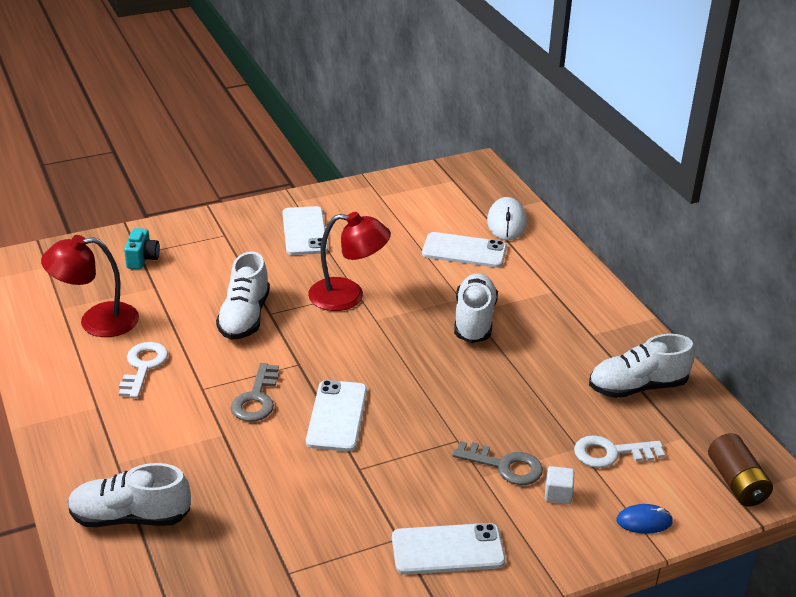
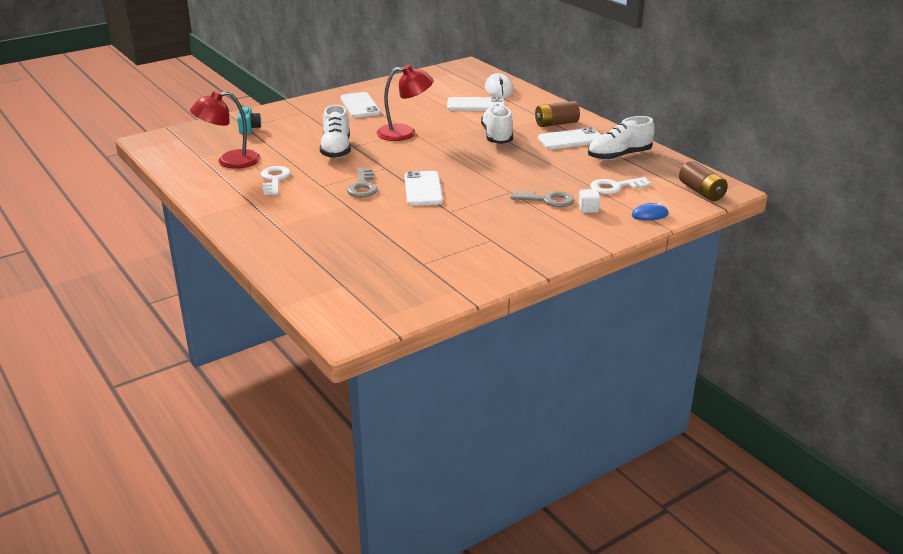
camera: 10 degrees left, 5 degrees down
(130, 517) = (299, 250): white shoe -> none
(448, 549) = (526, 241): white phone -> white phone (570, 139)
(566, 305) = (556, 124): none -> brown battery

